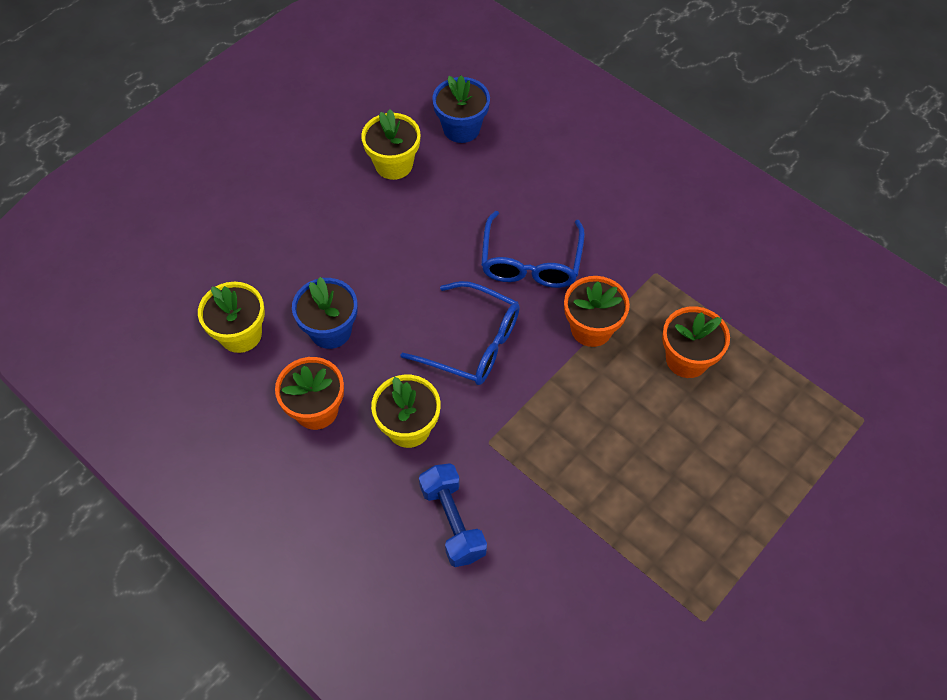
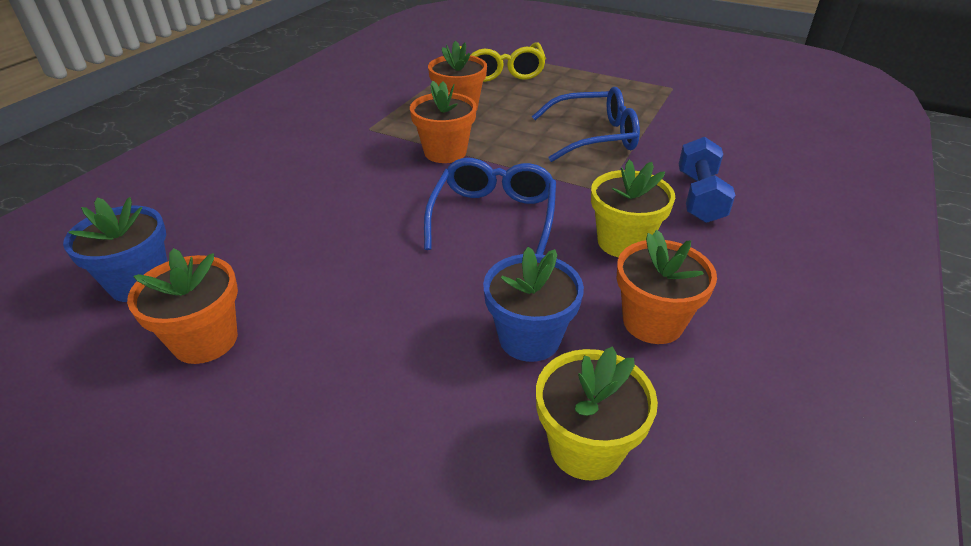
camera: 105 degrees left, 20 degrees down
(394, 164) = (205, 340): yellow flower pot -> orange flower pot
(453, 521) = (699, 197): blue dumbbell -> blue dumbbell turned 45 degrees counterclockwise
(531, 262) = (371, 195): blue glasses -> blue glasses (594, 136)
(784, 428) = (501, 71): none -> yellow glasses

